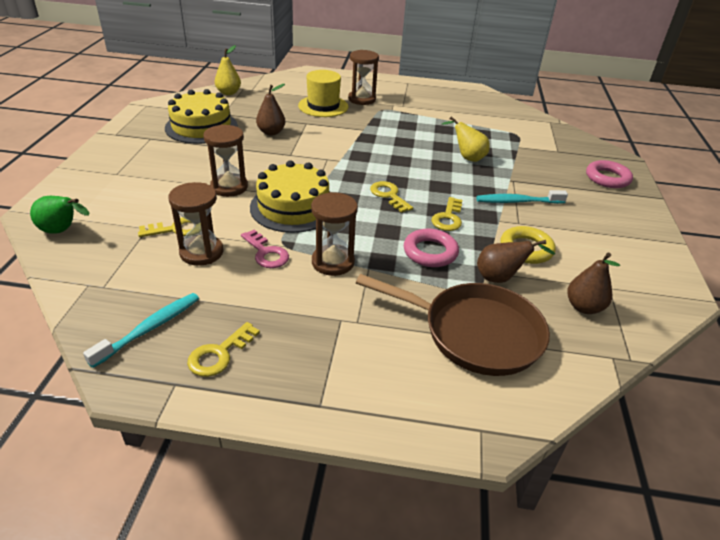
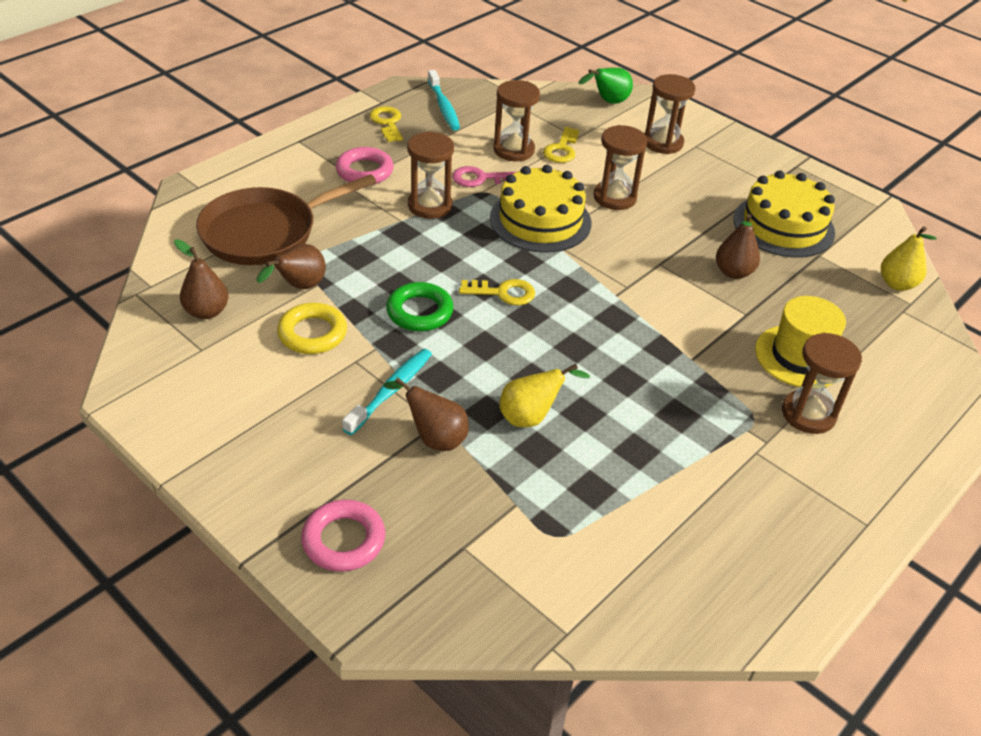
camera: 125 degrees right, 5 degrees up
(124, 187) = (663, 143): none -> brown hourglass
(430, 252) = (381, 266): pink ring -> pink ring (364, 171)
(448, 218) = (419, 312): yellow key -> green ring
(522, 177) = (434, 438): none -> brown pear

